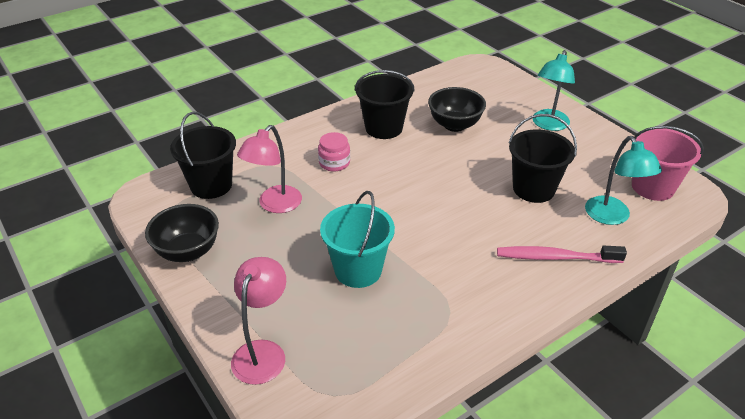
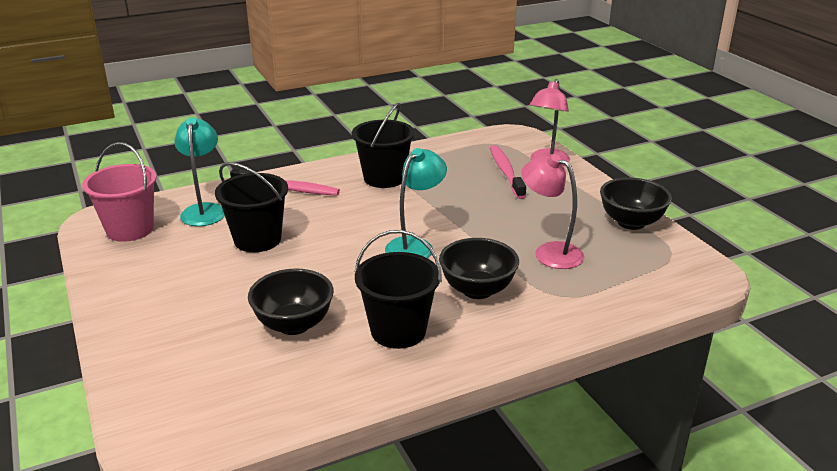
camera: 170 degrees left, 10 degrees down
(211, 185) = (630, 279): black bucket -> black bucket (384, 178)
(274, 205) = (550, 252): pink lamp -> pink lamp turned 90 degrees counterclockwise
(317, 323) = (506, 172): none -> pink toothbrush
(334, 163) = (477, 290): pink jar -> black bowl
(358, 270) = (467, 196): turquoise bucket -> none
(548, 125) = (163, 310): turquoise lamp -> turquoise lamp (415, 245)

